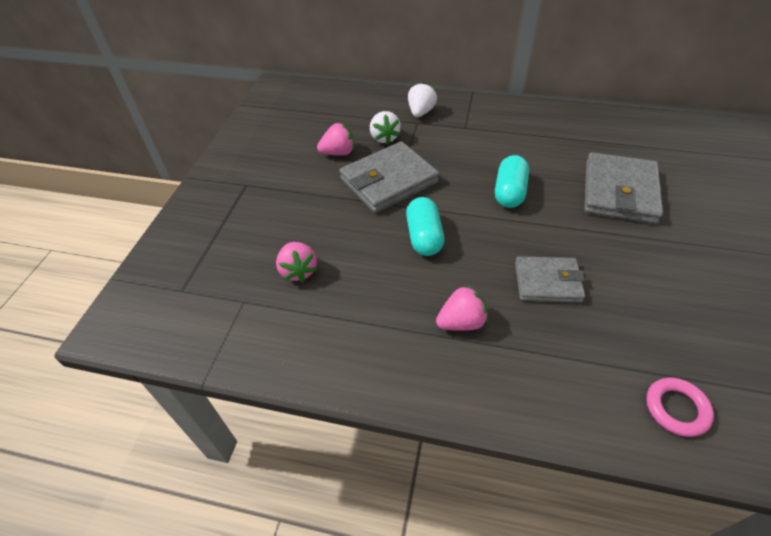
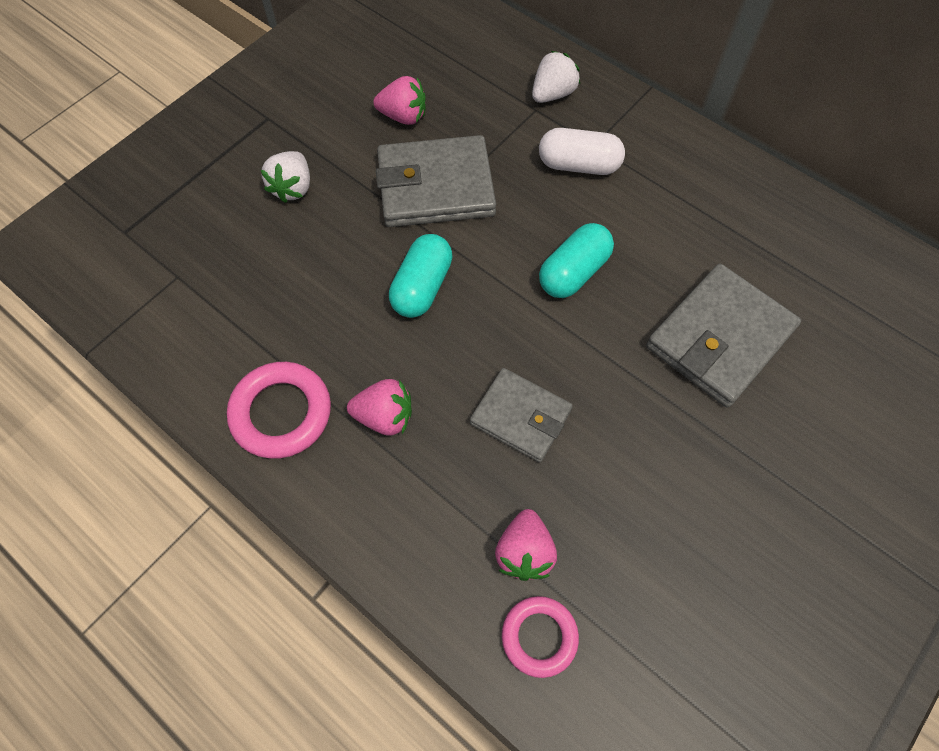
camera: 25 degrees right, 15 degrees up
(298, 271) = (254, 265): pink strawberry -> pink strawberry (524, 552)
(384, 138) = (476, 116): white strawberry -> white strawberry (292, 188)
(387, 354) = (281, 413): none -> pink ring
(465, 140) = (578, 165): none -> white capsule

